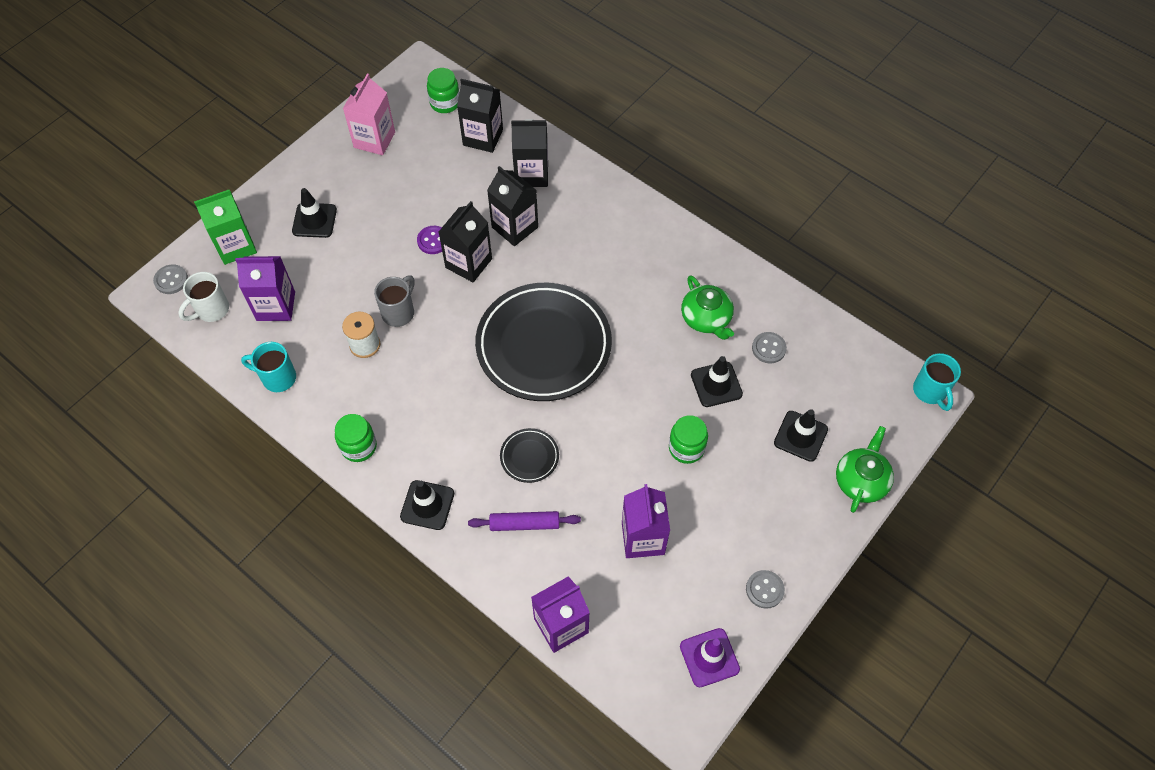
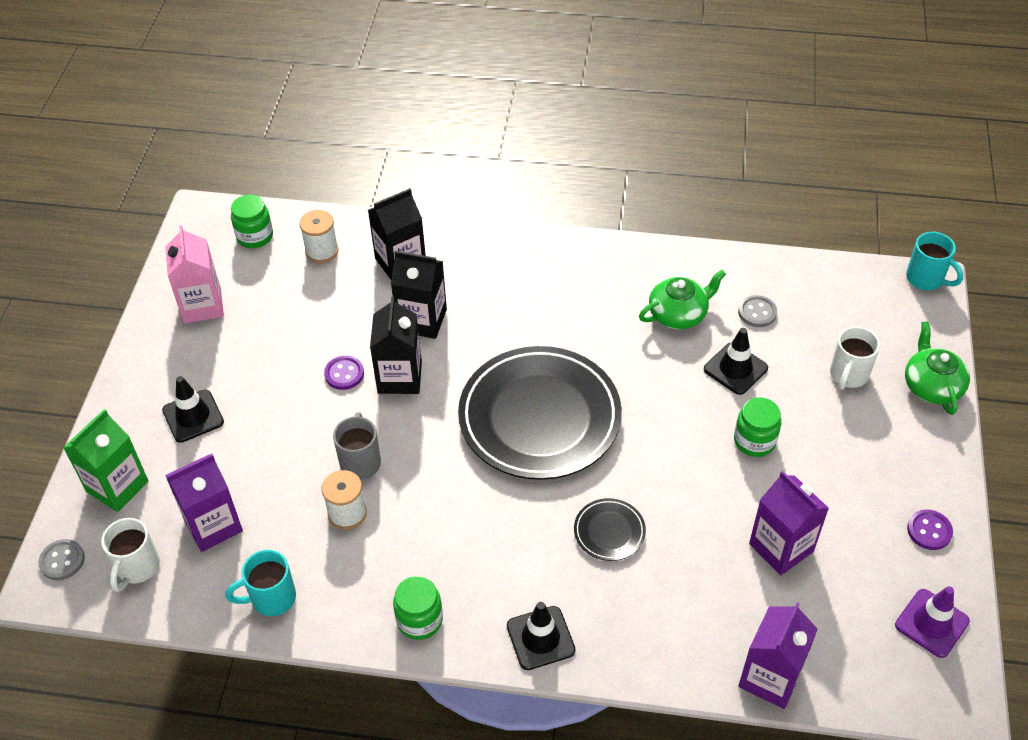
camera: 30 degrees left, 10 degrees down
(483, 137) = (322, 251): black carton -> white spool
(524, 524) = (656, 600): purple rolling pin -> none
(706, 318) = (678, 314): green teapot -> green teapot turned 60 degrees counterclockwise
(764, 589) = (929, 531): grey button -> purple button
(800, 436) = (848, 375): black traffic cone -> white mug

